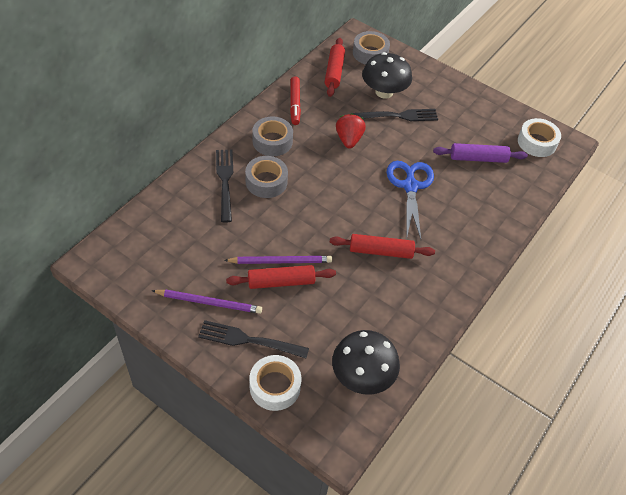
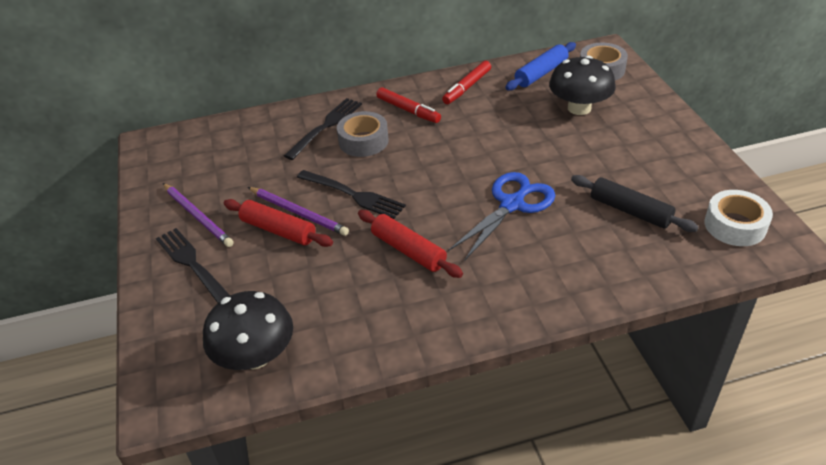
camera: 45 degrees right, 10 degrees down
(272, 141) = (408, 110): grey tape -> red marker
(275, 386) = (167, 317): white tape -> none
(334, 72) = (541, 73): red rolling pin -> blue rolling pin
(349, 139) = (489, 136): red strawberry -> none
(398, 116) = (572, 135): black fork -> black fork (353, 195)
(478, 158) = (630, 211): purple rolling pin -> black rolling pin

